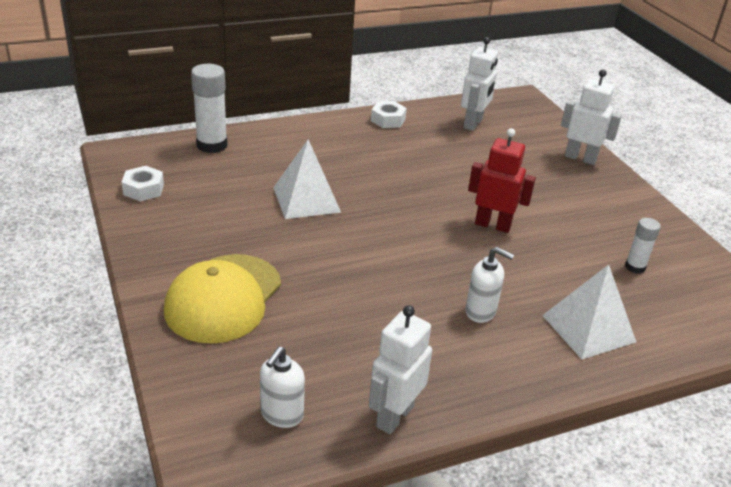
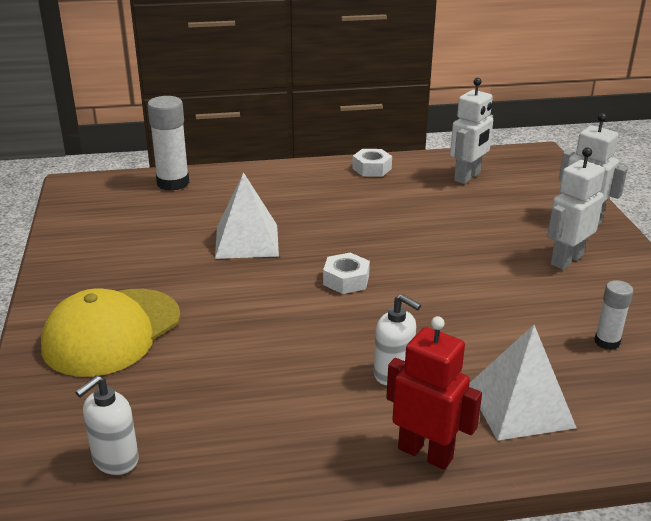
camera: 15 degrees right, 5 degrees down
(143, 189) = (83, 220): white nut -> white nut (346, 280)
(394, 416) = (241, 478): white robot -> white robot (566, 260)
(492, 225) = (447, 282): red robot -> red robot (425, 453)

